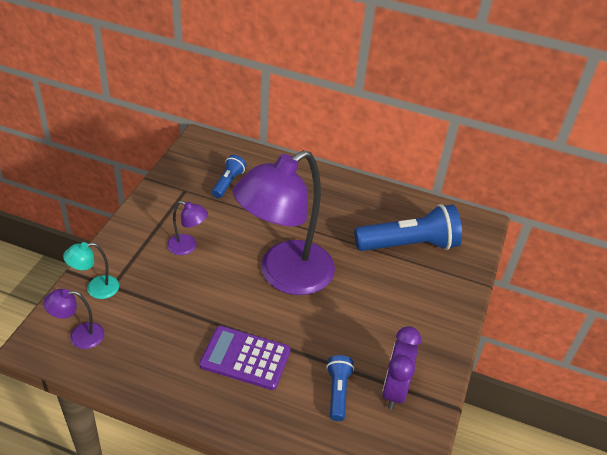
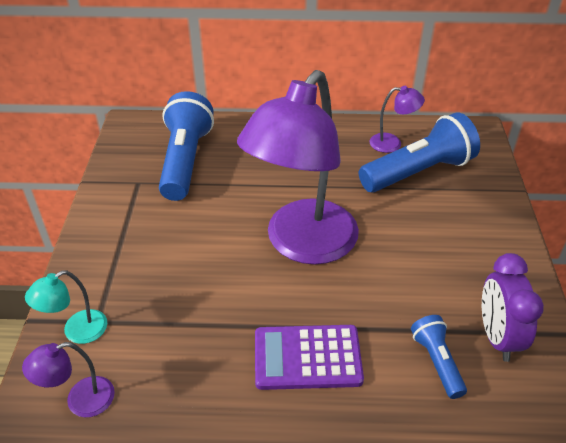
camera: 15 degrees left, 0 degrees up
(187, 247) = (171, 245): purple lamp -> purple lamp (392, 143)
(228, 183) = (185, 161): blue flashlight -> blue flashlight, size x1.96

